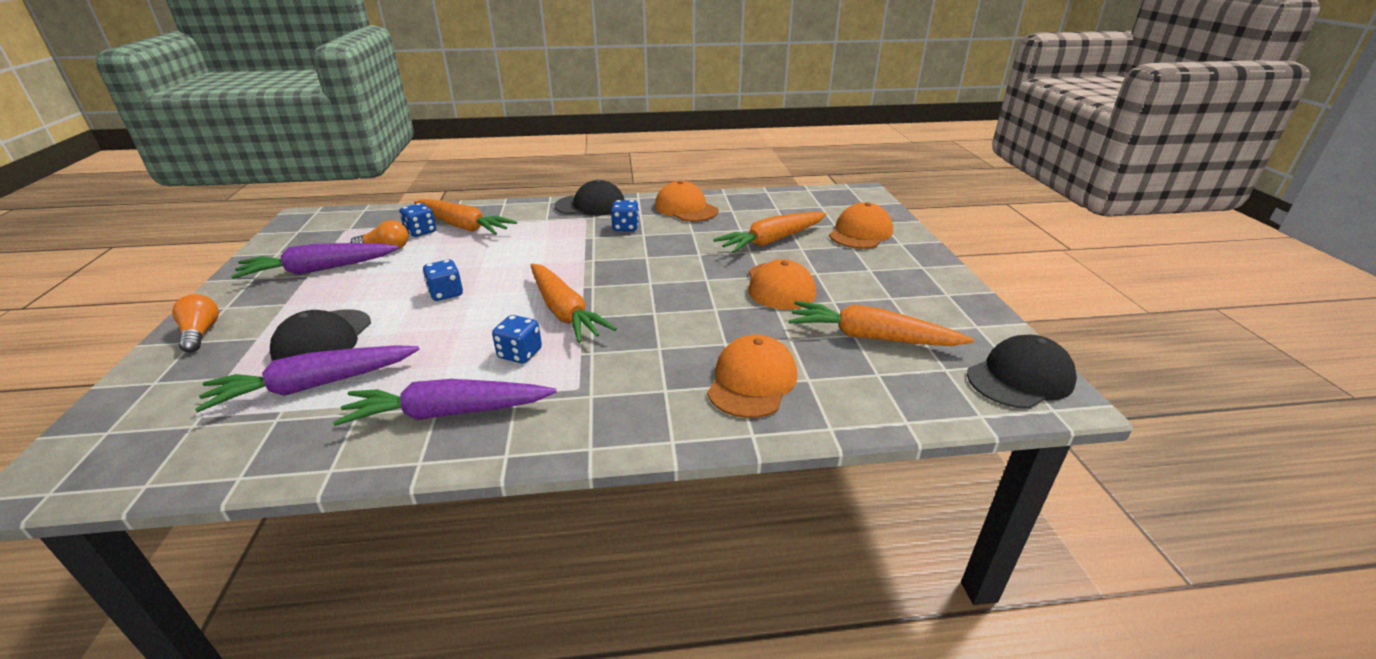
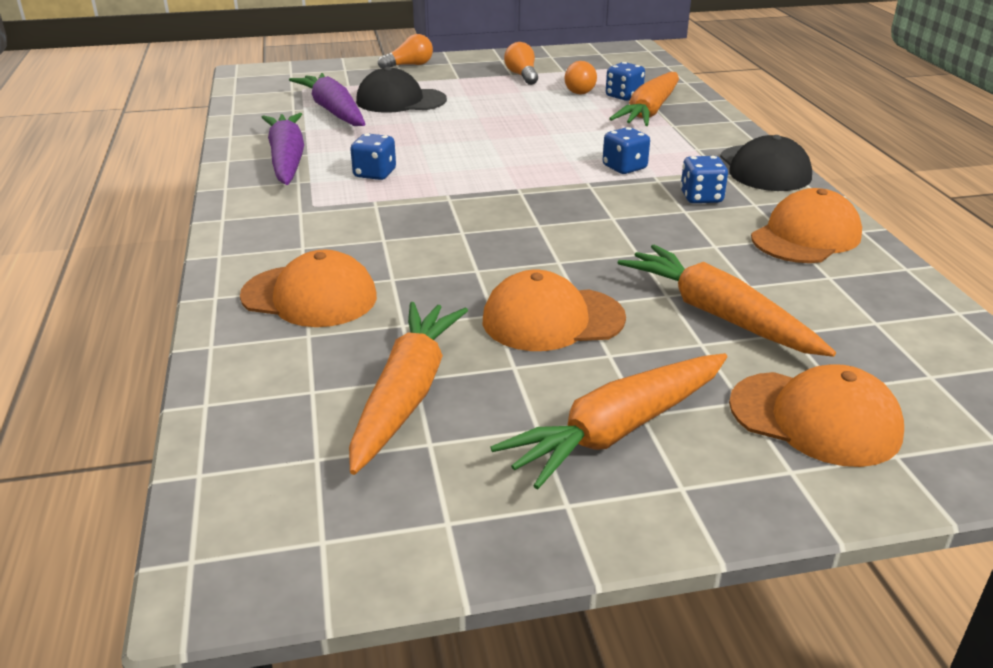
camera: 85 degrees right, 0 degrees up
(318, 270) = (522, 76): purple carrot -> orange light bulb
(446, 293) = (487, 128): blue dice -> blue dice (624, 167)
(564, 312) = (457, 184): orange carrot -> orange carrot (617, 430)
(1020, 378) = (280, 541): black cap -> none

